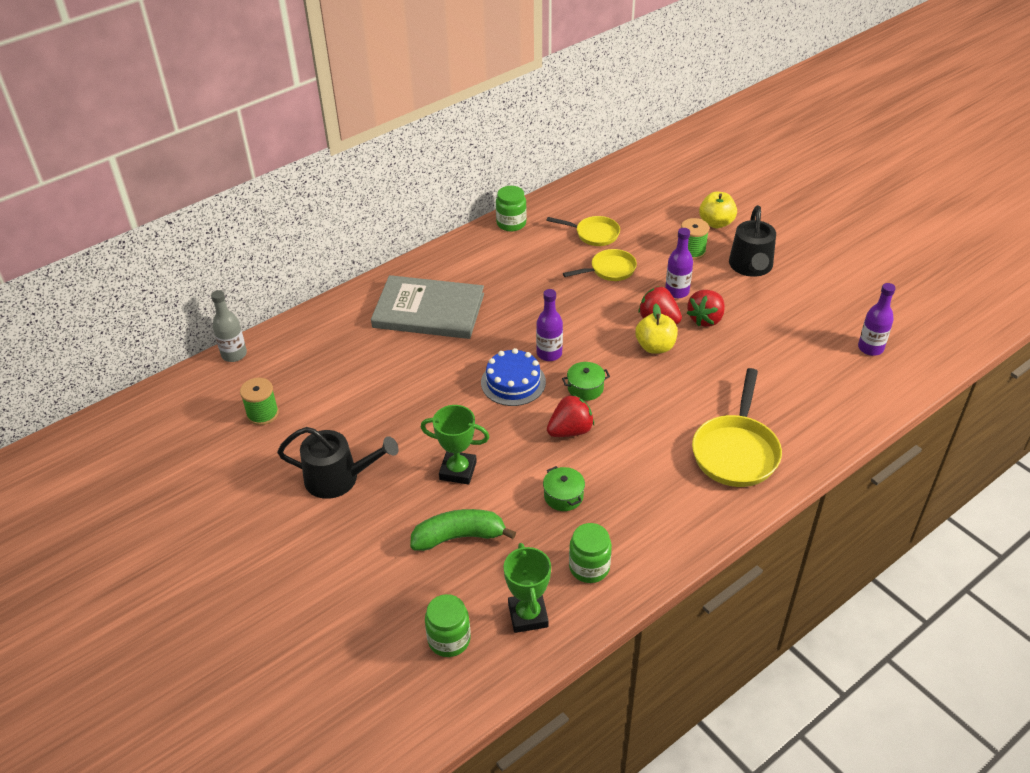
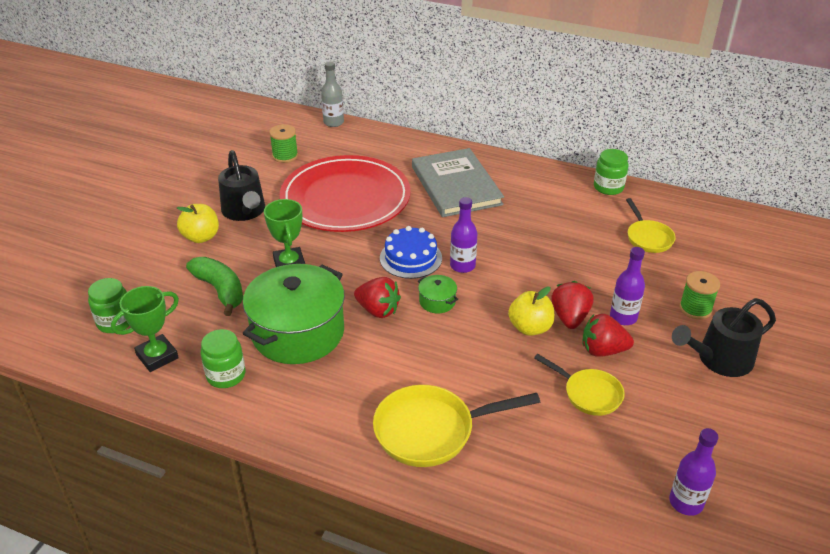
camera: 60 degrees right, 5 degrees down
(383, 393) = (345, 199): none -> red plate
(563, 496) = (298, 332): green pot -> green pot, size x2.45
(609, 270) = (608, 264): yellow pan -> yellow pan (588, 394)
(716, 223) = (760, 312): yellow apple -> yellow apple (201, 237)

